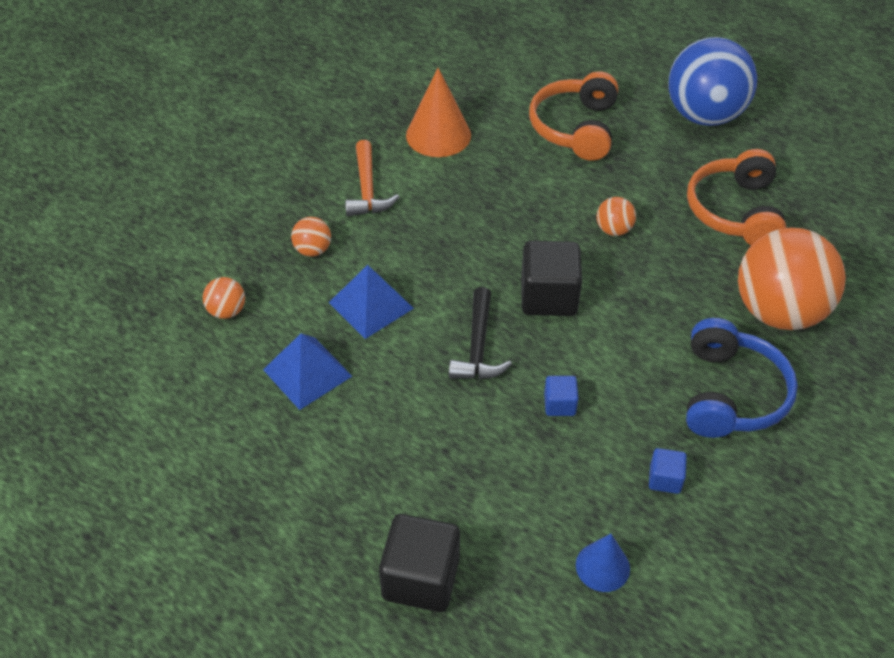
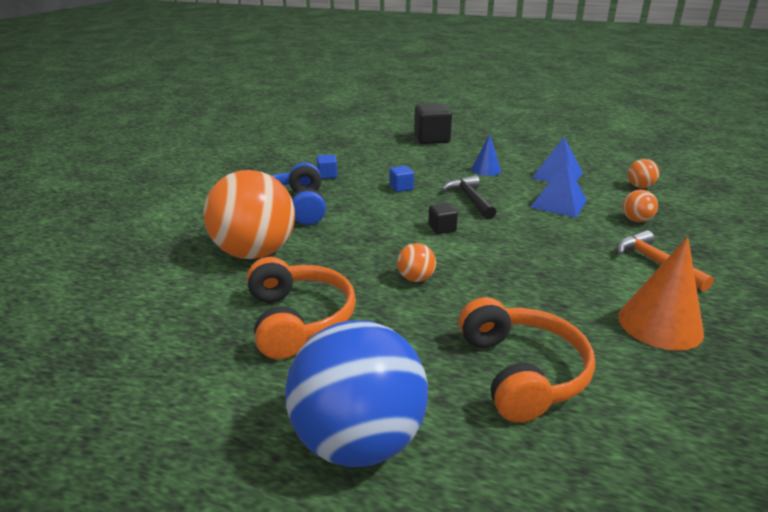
camera: 160 degrees right, 20 degrees down
(548, 297) = (442, 228): black cube -> black cube, size x0.51
(602, 566) = (350, 151): blue cone -> blue cone (486, 170)

